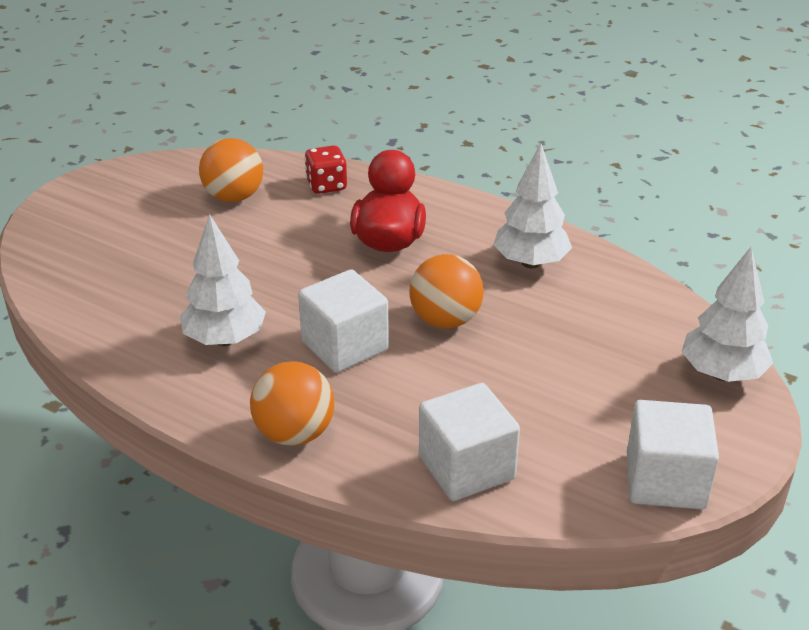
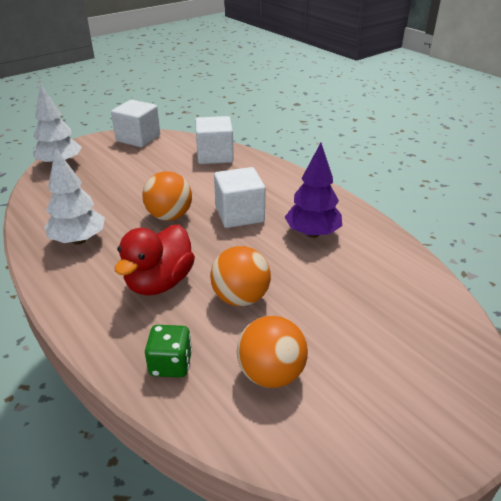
camera: 160 degrees left, 0 degrees up
(225, 339) = (312, 233): white tree -> purple tree
(295, 433) = (287, 181): orange ball -> orange ball (240, 298)
(326, 186) = (171, 364): red dice -> green dice

